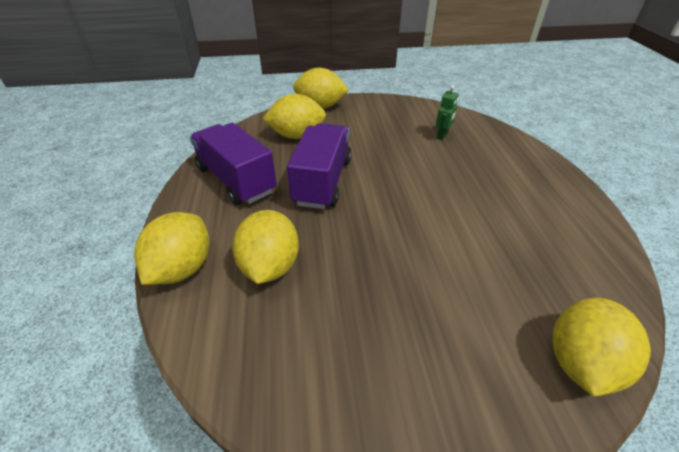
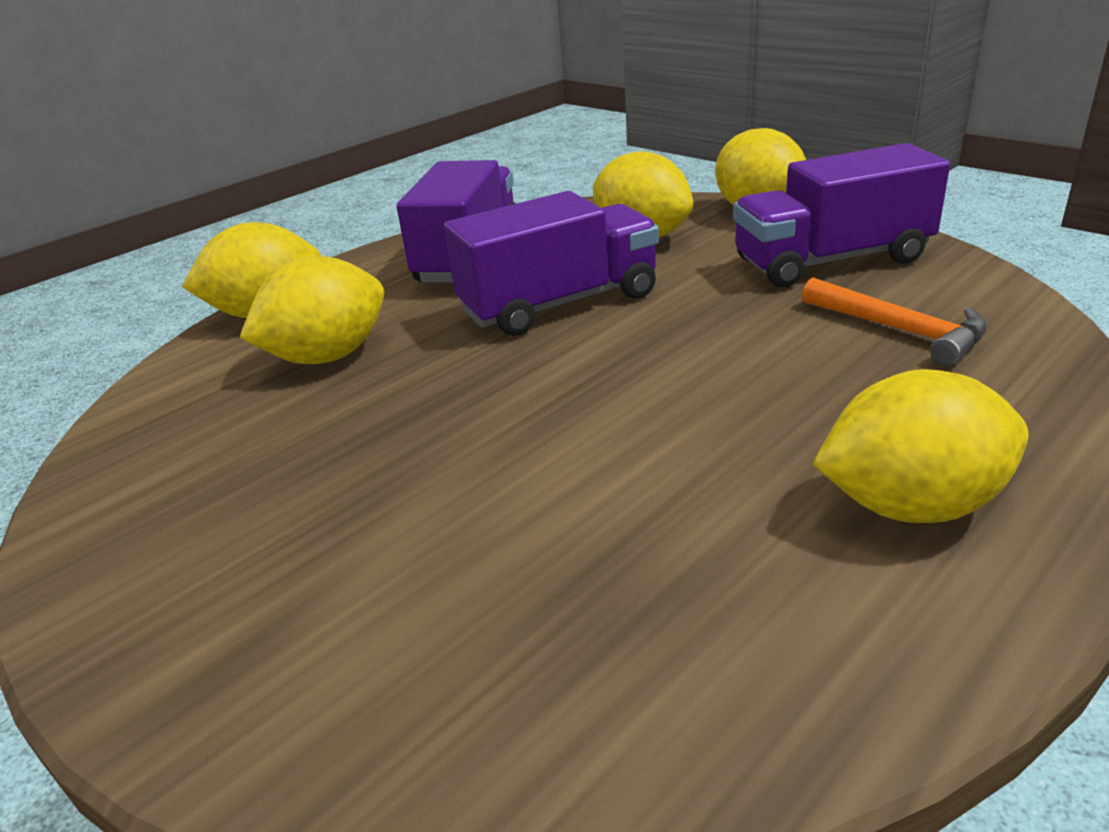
camera: 55 degrees right, 10 degrees down
(380, 118) = (831, 261): none -> purple truck
(442, 136) = (899, 330): green robot -> orange hammer
(581, 363) = (393, 742): yellow lemon -> yellow lemon (910, 505)

